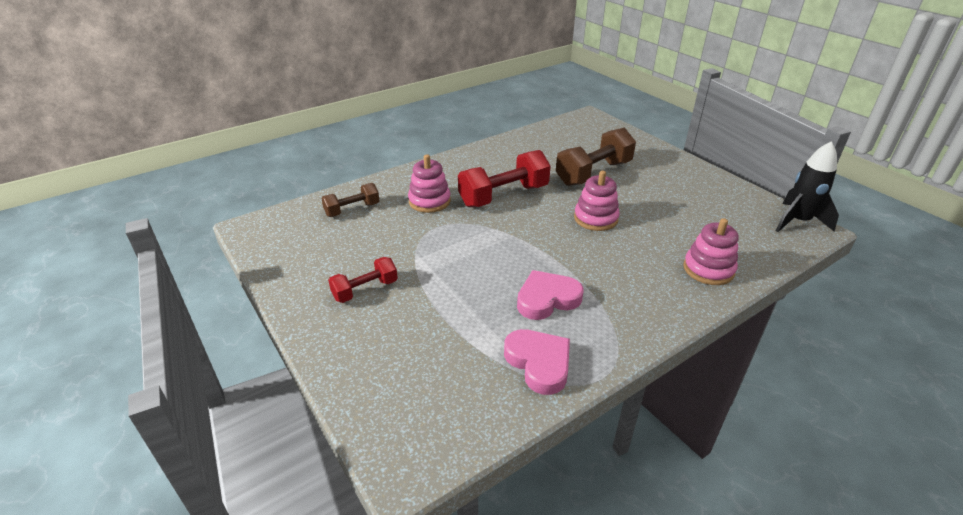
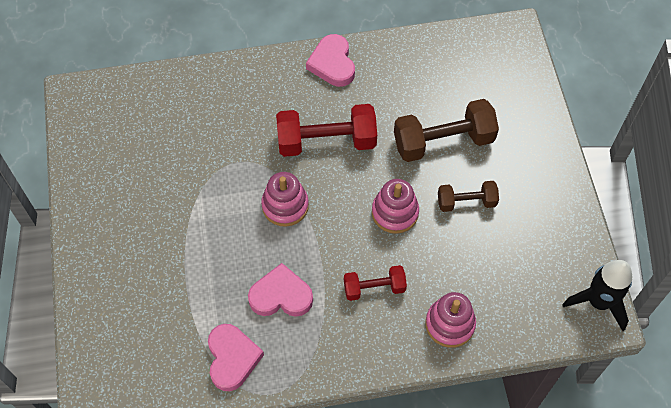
camera: 25 degrees right, 25 degrees up
(352, 210) = (172, 105): brown dumbbell -> brown dumbbell (466, 202)
(365, 290) = (138, 220): red dumbbell -> red dumbbell (374, 288)
(429, 201) = (250, 121): pink stacking toy -> pink stacking toy (285, 206)
(473, 157) = (332, 64): none -> pink heart

